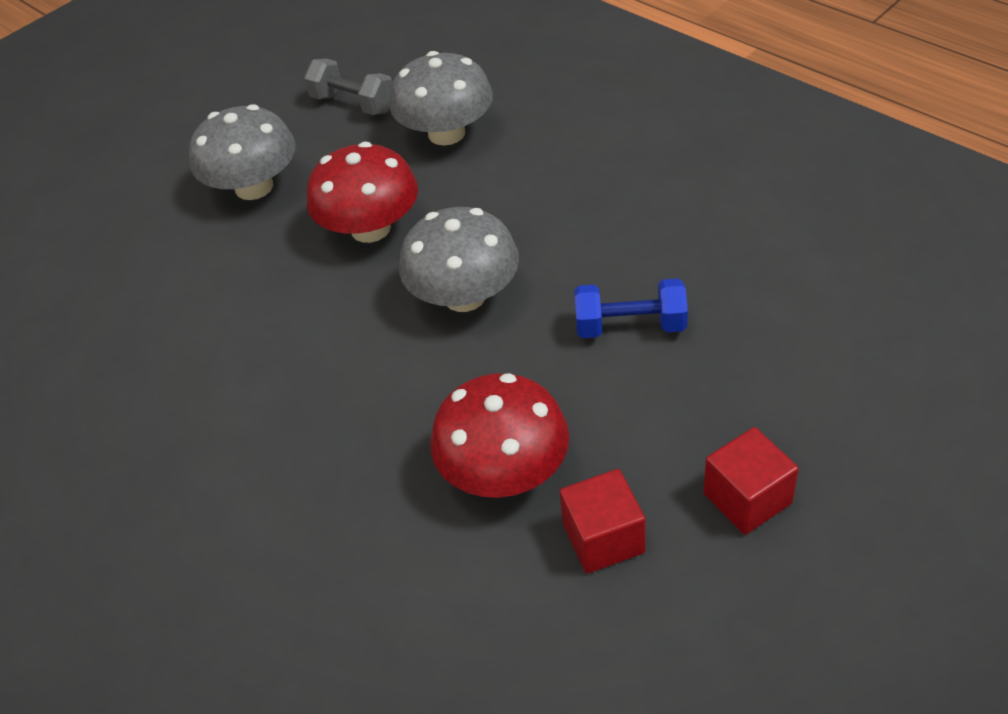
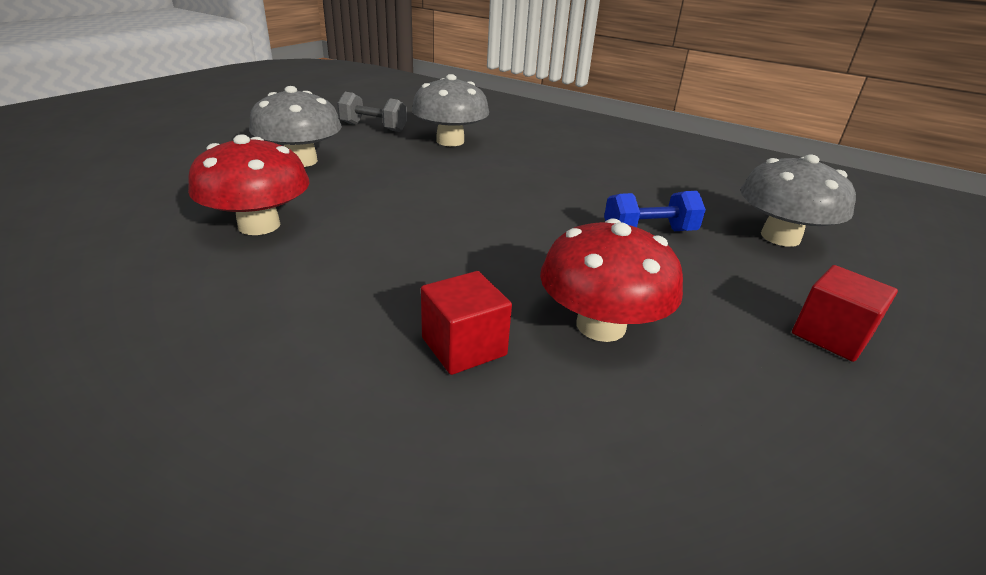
camera: 20 degrees left, 15 degrees down
(370, 228) = (408, 182): red mushroom -> red mushroom (259, 225)
(464, 296) = (503, 217): grey mushroom -> grey mushroom (780, 237)
(603, 538) = (728, 373): red cube -> red cube (464, 346)

